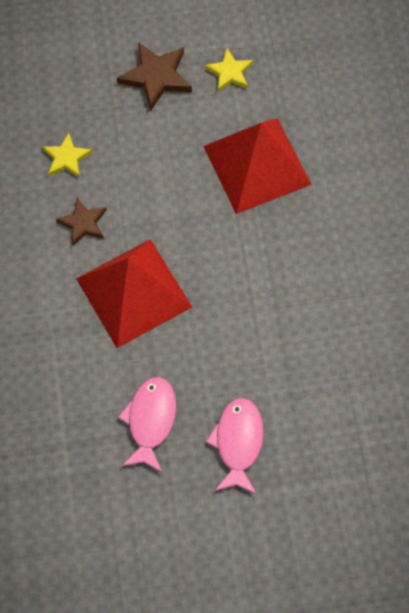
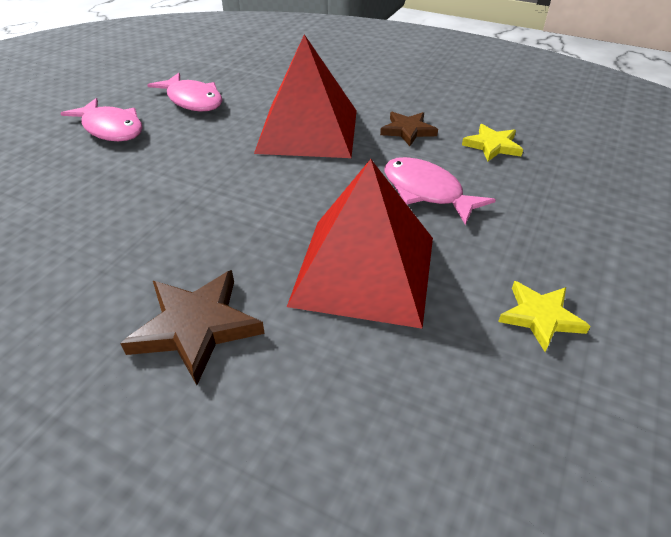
camera: 125 degrees right, 25 degrees down
(156, 77) = (570, 244): brown star -> brown star (196, 327)
(157, 171) = (426, 192): none -> pink fish

